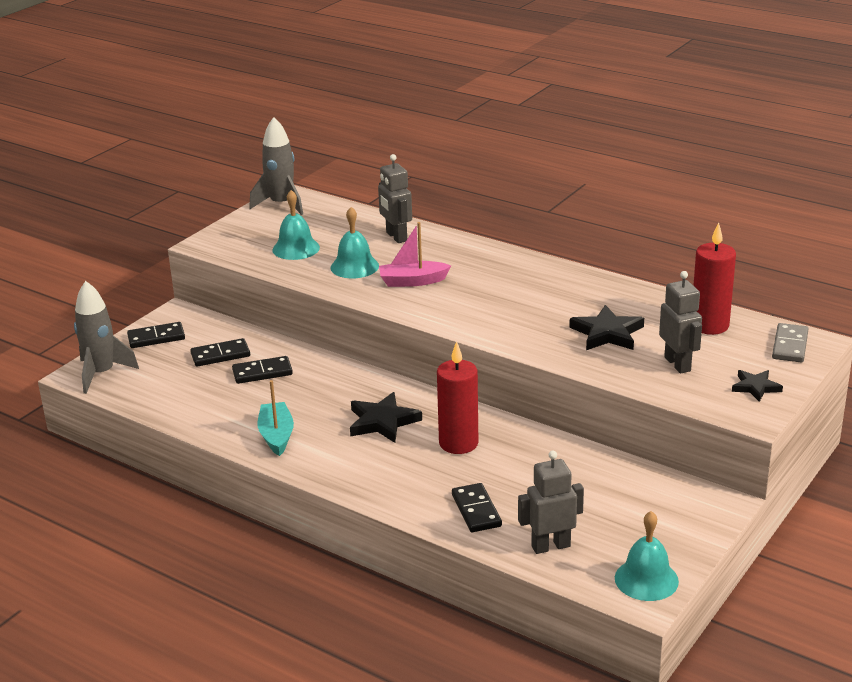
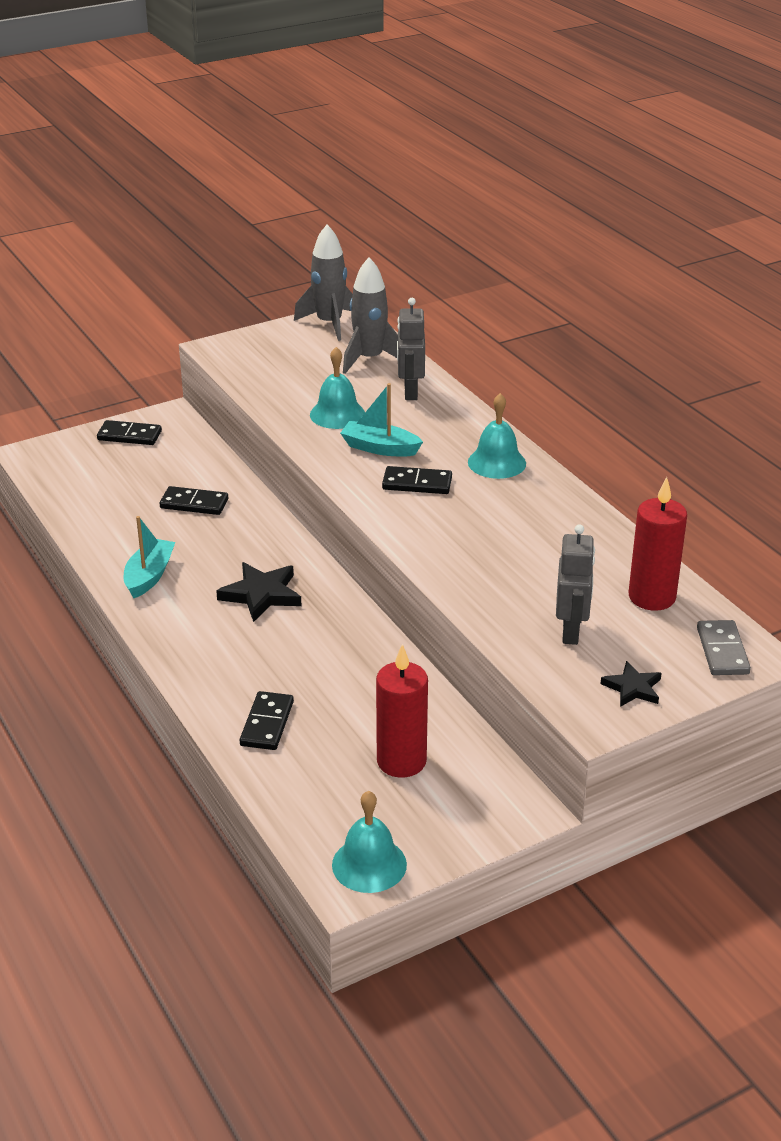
camera: 25 degrees right, 5 degrees up
(102, 374) = (50, 459): grey rocket -> grey rocket (369, 359)
(220, 355) = (171, 472): black domino -> black domino (417, 483)
(296, 248) = (298, 377): turquoise bell -> turquoise bell (496, 462)
(412, 281) = (380, 448): pink boat -> turquoise boat
(458, 443) = (314, 644): red candle -> red candle (401, 761)
(550, 546) = (305, 790): grey robot -> none
(607, 333) = (528, 570): black star -> none
(789, 345) = (722, 651): grey domino -> grey domino turned 45 degrees counterclockwise

